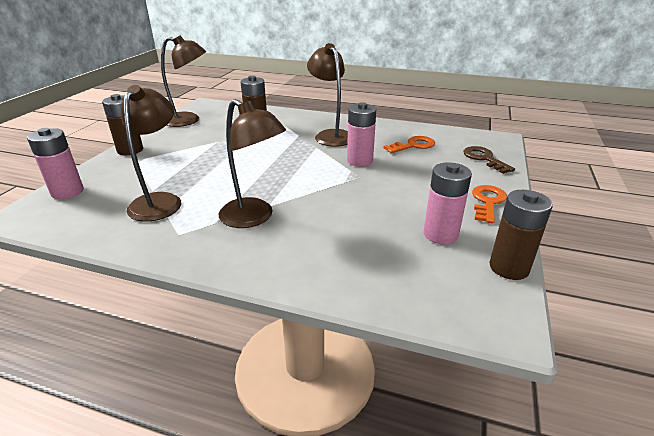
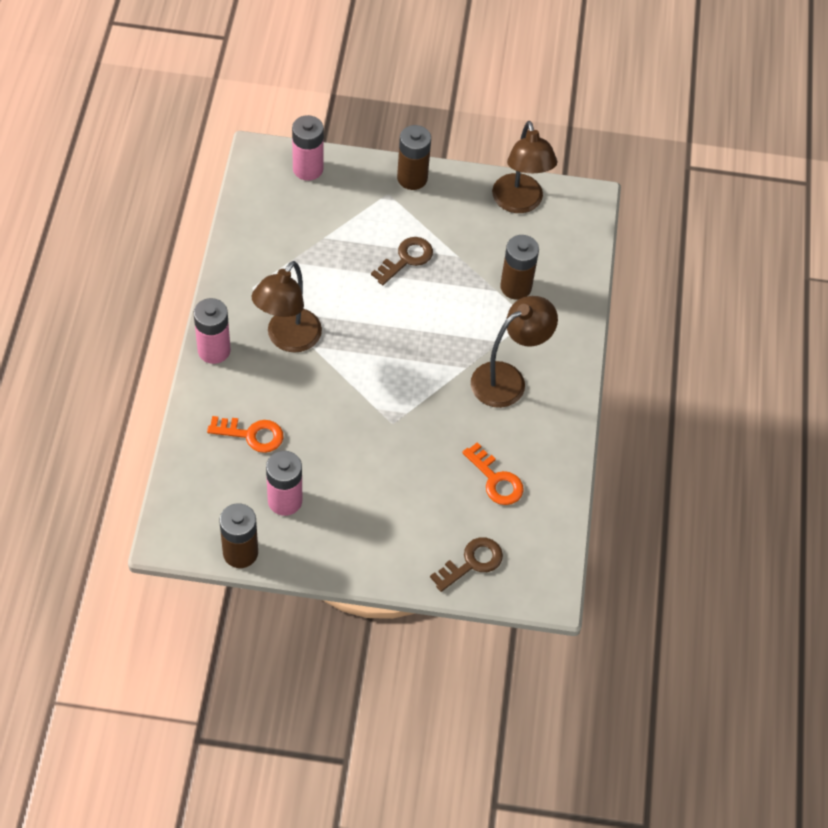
camera: 75 degrees right, 25 degrees up
(160, 201) = (304, 252): brown lamp -> none
(205, 158) = (406, 259): none -> brown key
(359, 161) = (435, 420): pink battery -> pink battery (214, 350)
(487, 202) = (357, 551): orange key -> orange key (251, 434)

